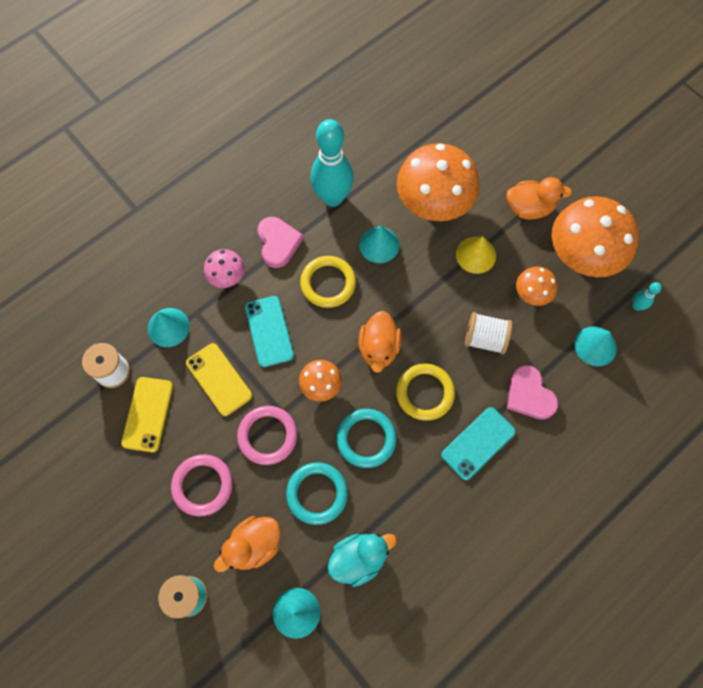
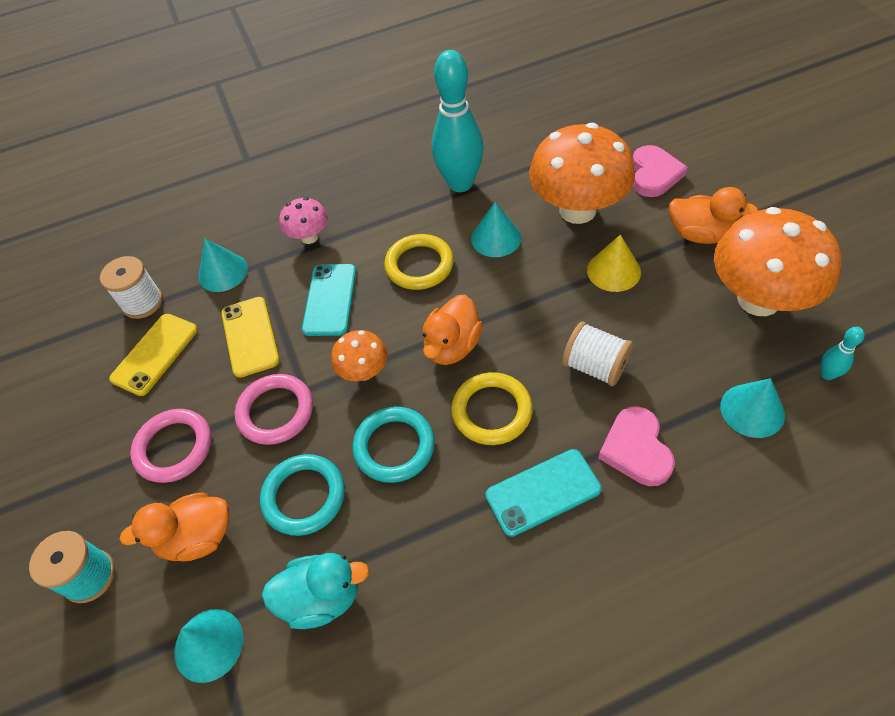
camera: 25 degrees right, 15 degrees down
(278, 243) = (380, 215): pink heart -> pink heart (654, 174)
(531, 294) = (676, 329): orange mushroom -> none

